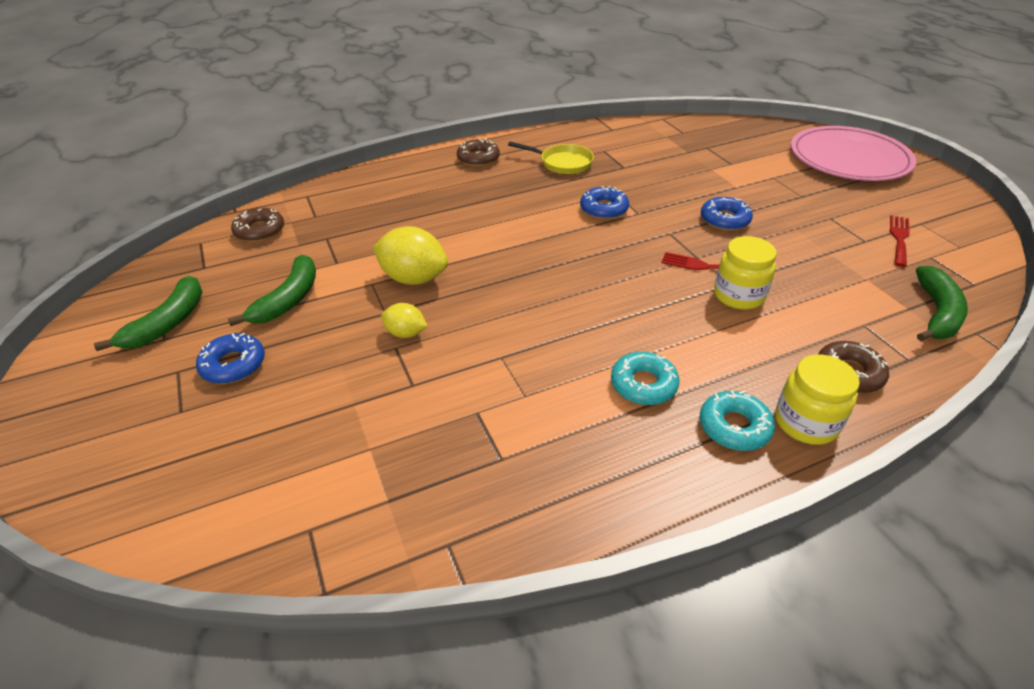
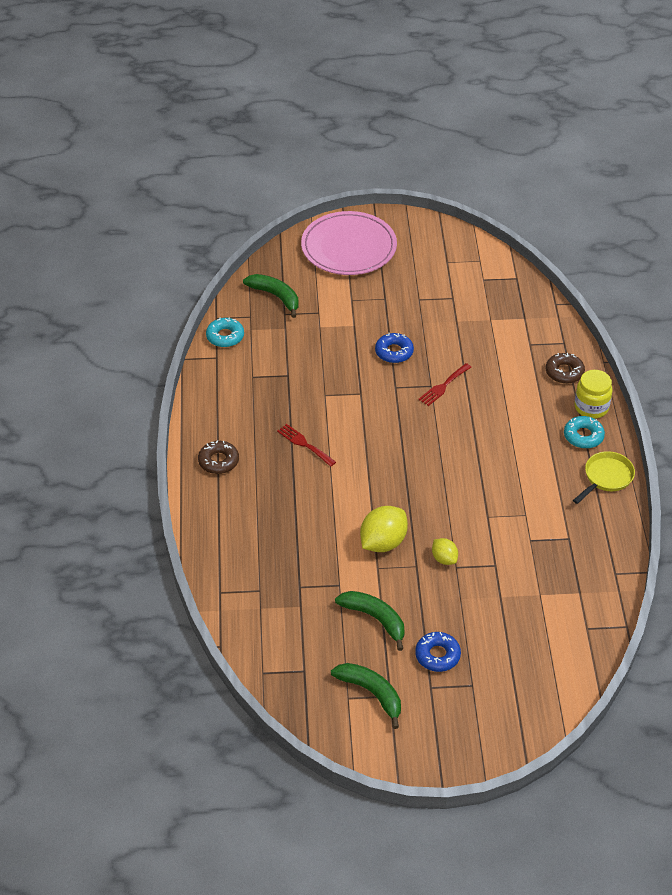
camera: 70 degrees left, 5 degrees up
(260, 231) = (265, 630): brown donut -> none
(406, 333) = (444, 559): yellow lemon -> yellow lemon turned 75 degrees counterclockwise
(562, 163) = (259, 409): yellow pan -> yellow pan (606, 477)
(604, 209) = (345, 410): blue donut -> none
(643, 384) = (538, 460): turquoise donut -> turquoise donut (225, 336)
(738, 296) = (480, 384): yellow jar -> none
(899, 238) = (458, 281): red fork -> red fork (304, 444)
(936, 313) = (533, 309): green banana -> green banana (275, 297)

